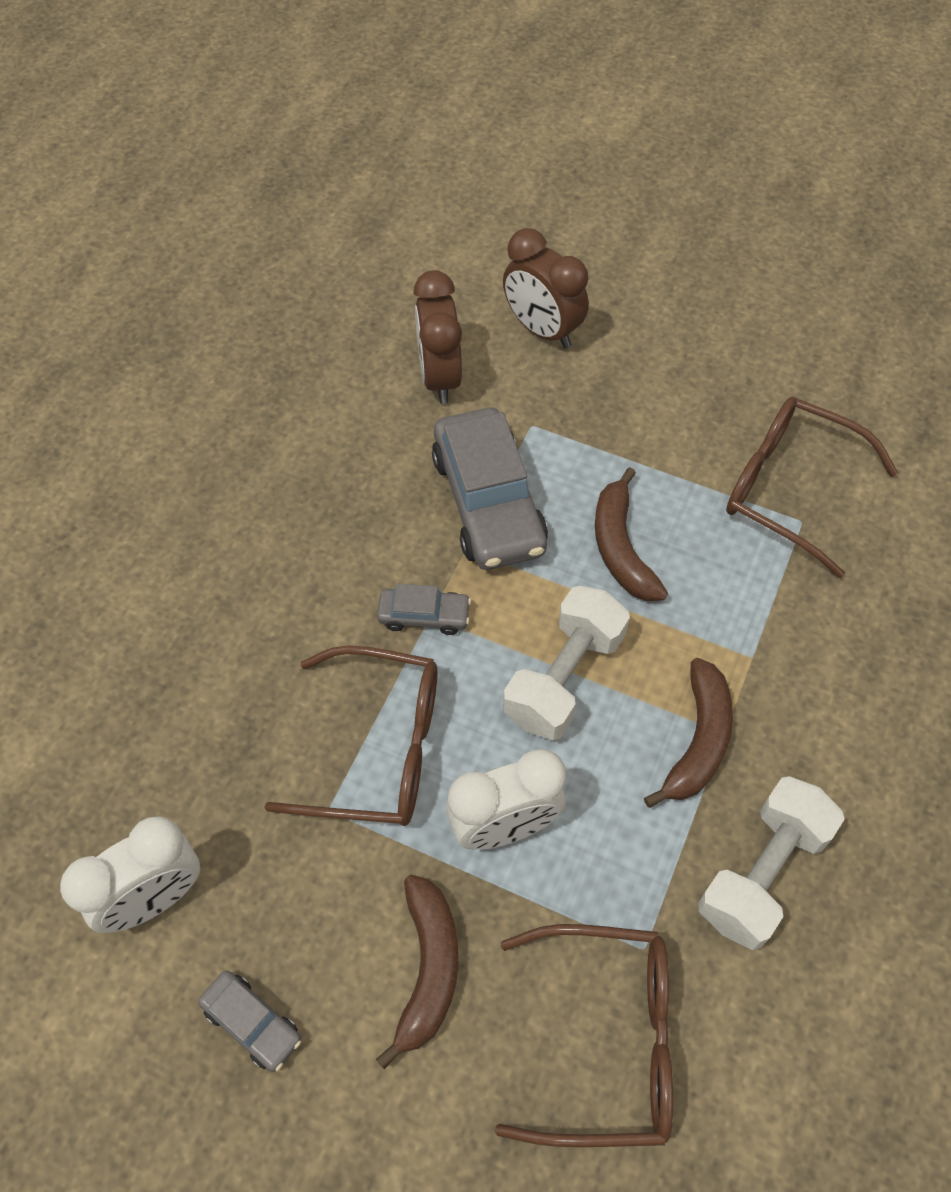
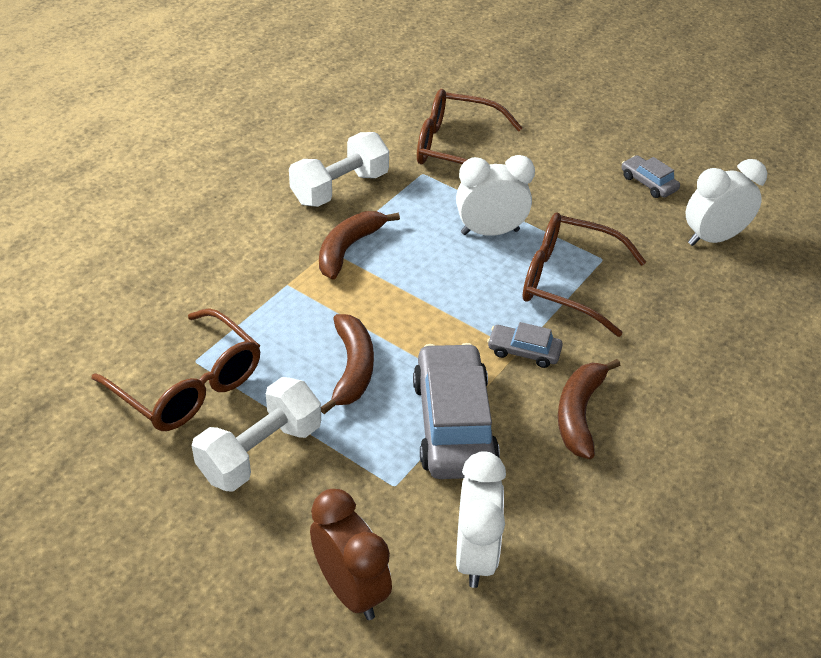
camera: 170 degrees left, 15 degrees down
(428, 969) = (547, 186): brown banana -> brown banana (579, 413)
(439, 377) = (474, 554): brown clock -> white clock
(564, 677) = (427, 296): white dumbbell -> white dumbbell (260, 452)

